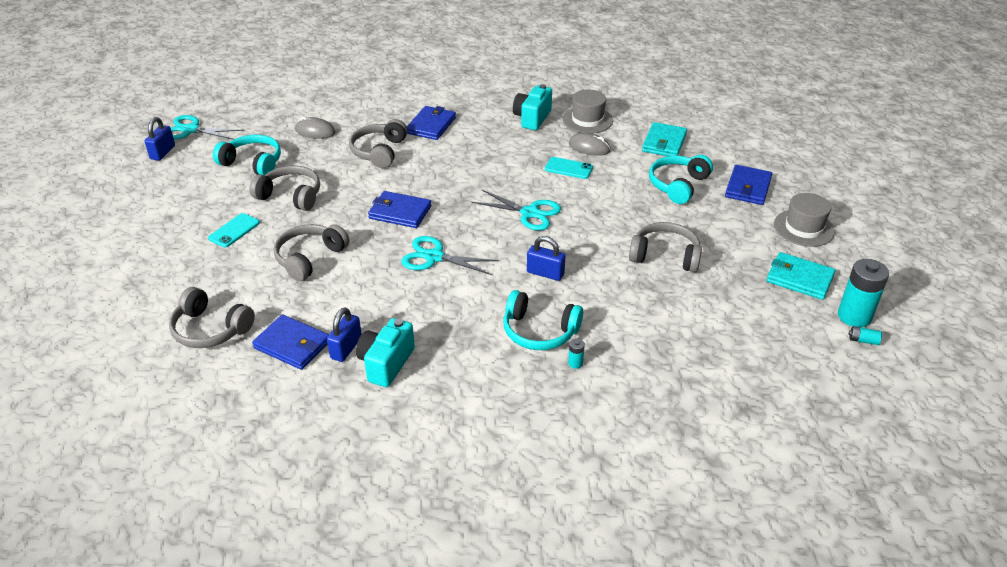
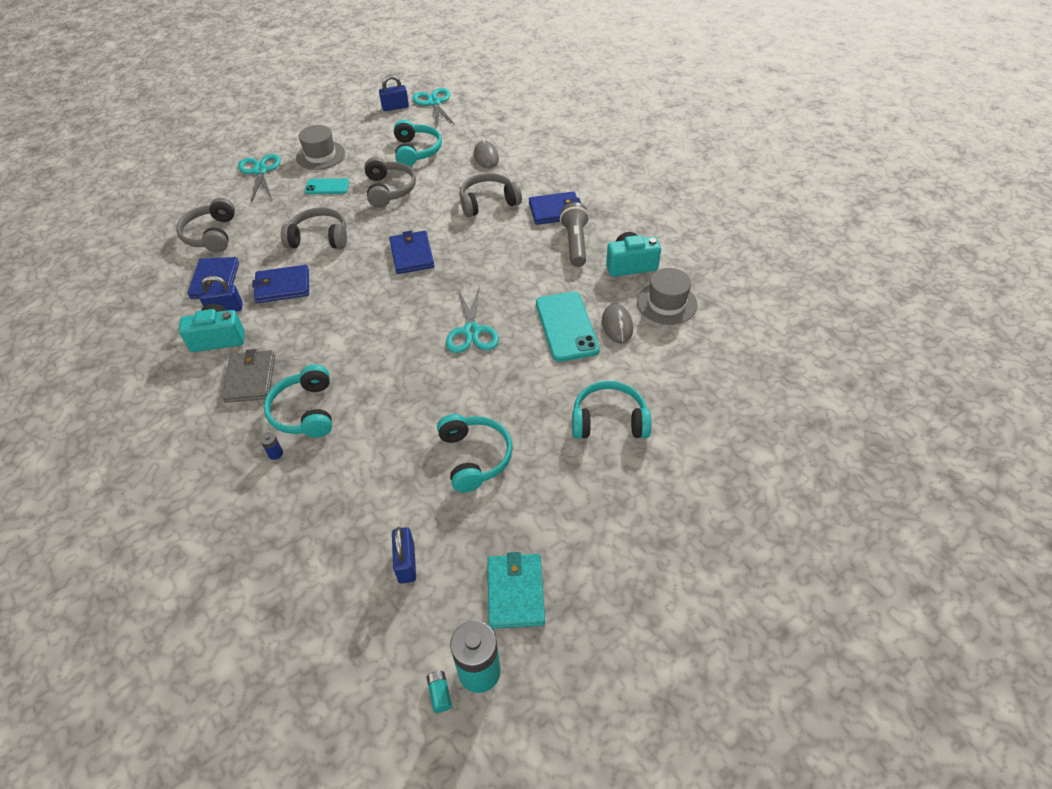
camera: 60 degrees right, 10 degrees up
(434, 257) = (365, 302): turquoise scissors -> turquoise scissors (260, 171)
(465, 355) = (250, 378): none -> grey wallet
(480, 131) = (575, 243): none -> grey flashlight
(545, 273) = (388, 380): blue padlock -> blue padlock (406, 563)
(568, 168) = (566, 326): turquoise phone -> turquoise phone, size x1.73
(575, 363) = (275, 453): turquoise battery -> blue battery
(664, 143) = (681, 378): turquoise wallet -> none
(665, 256) = (475, 457): grey headphones -> turquoise headphones
(748, 188) = (657, 484): blue wallet -> blue wallet (282, 286)
(804, 228) = (618, 565): grey hat -> grey hat (320, 155)

